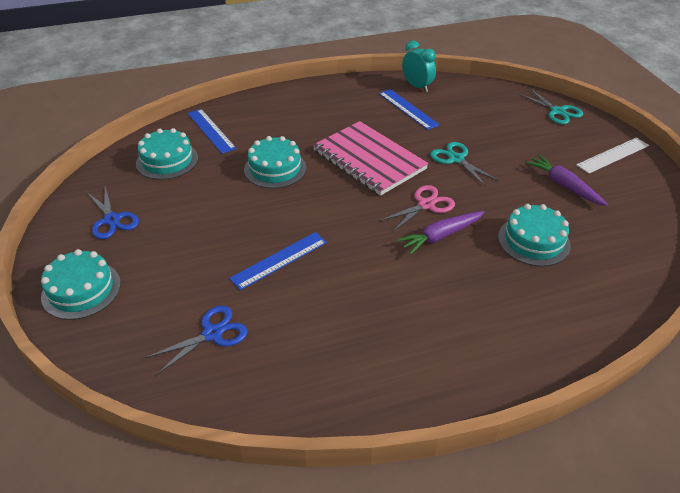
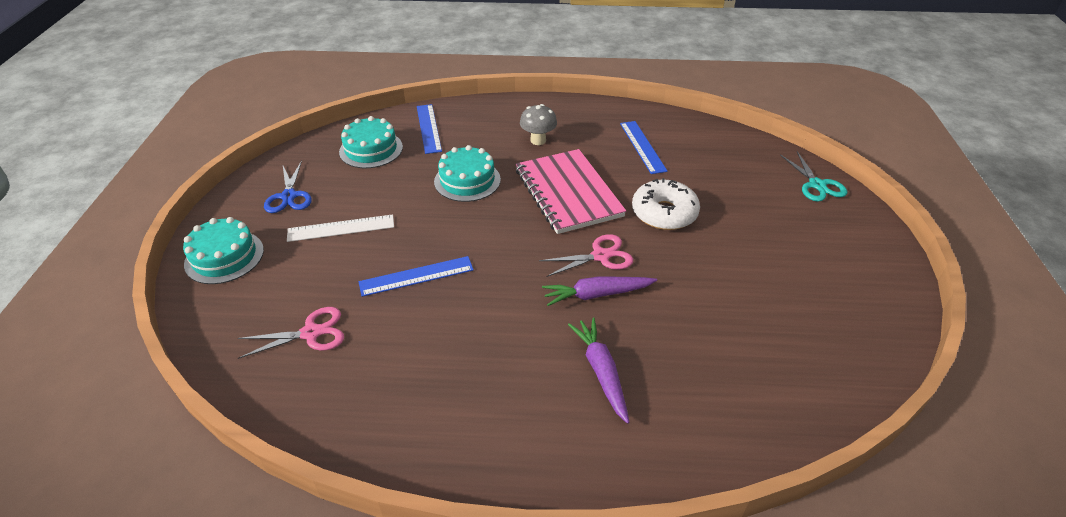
camera: 20 degrees right, 0 degrees up
(212, 334) = (311, 333): blue scissors -> pink scissors
(317, 121) = (538, 140): none -> grey mushroom
(417, 86) = (667, 124): turquoise clock -> none
(456, 159) = (664, 213): turquoise scissors -> white donut
(533, 241) = (700, 328): turquoise cake -> none
(564, 186) = (774, 273): purple carrot -> purple carrot (601, 372)
(613, 155) = (857, 251): white ruler -> white ruler (341, 228)

